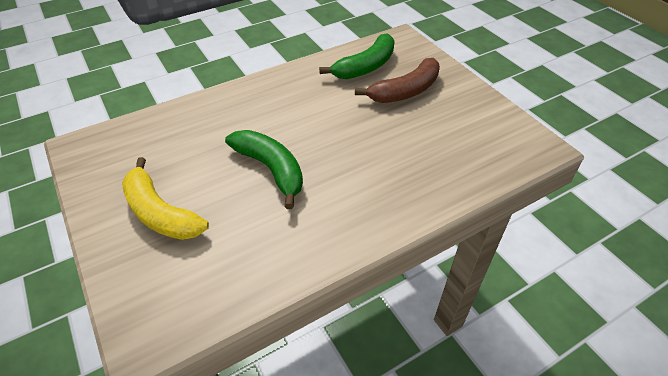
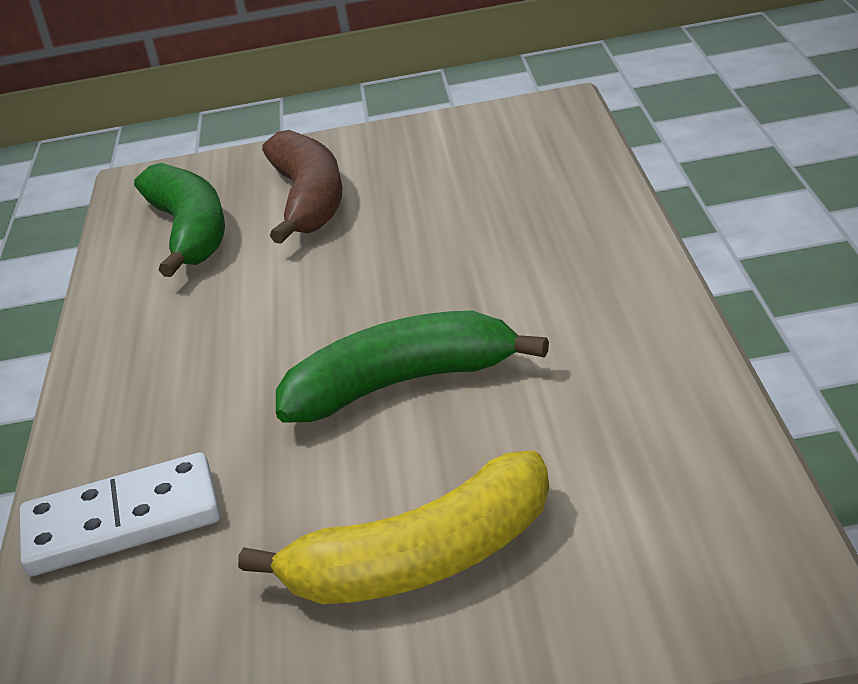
camera: 60 degrees left, 15 degrees down
(177, 123) = (122, 522): none -> white domino

